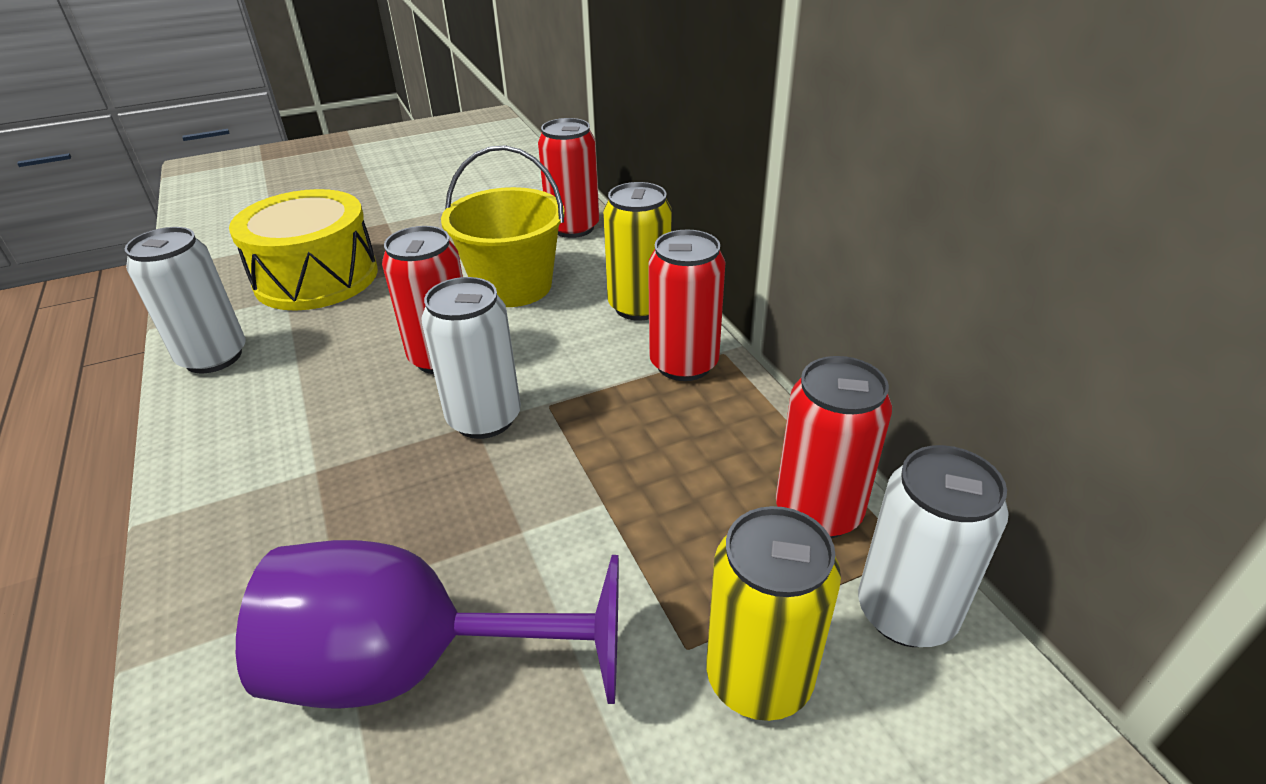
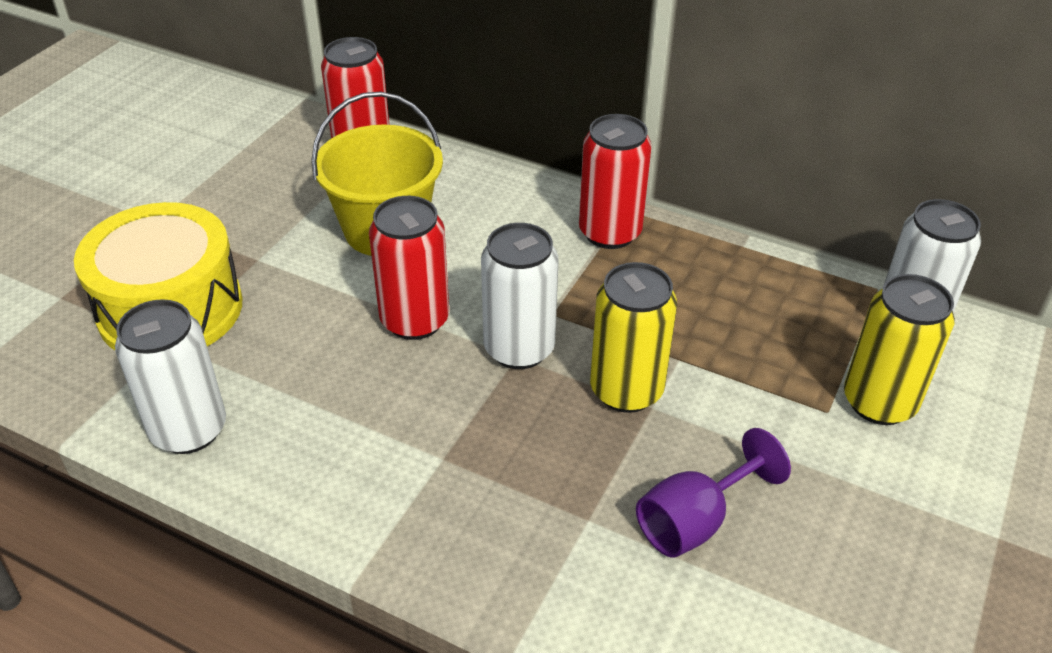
camera: 40 degrees left, 5 degrees up
(414, 665) = (695, 521): purple goblet -> purple goblet, size x0.59
(639, 306) = (518, 201): yellow can -> yellow can (626, 390)
(818, 512) = (807, 292): red can -> none

